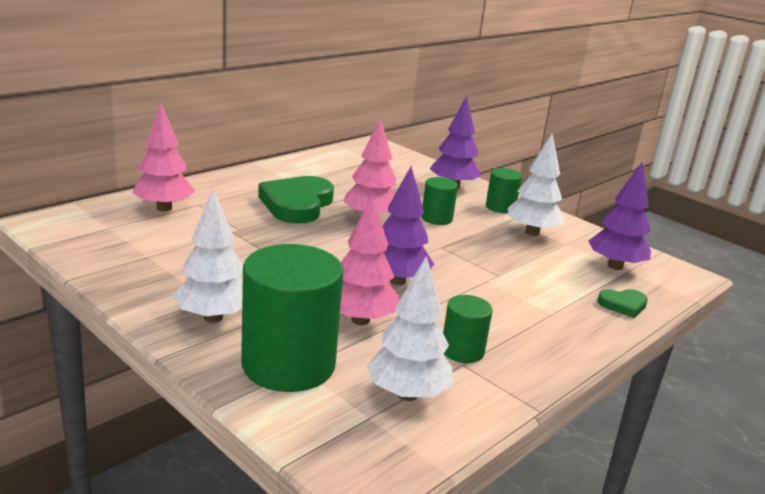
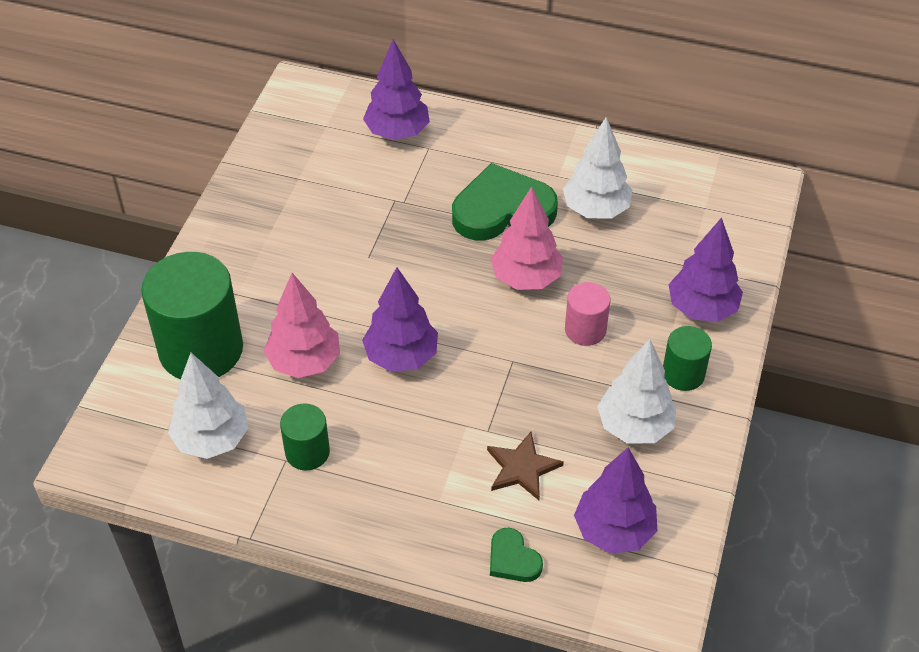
camera: 65 degrees right, 25 degrees up
(164, 208) = (397, 132): pink tree -> purple tree
(213, 317) = (234, 271): white tree -> white tree (596, 210)
(436, 218) = (585, 330): green cylinder -> pink cylinder
(542, 275) = (522, 468): none -> brown star

